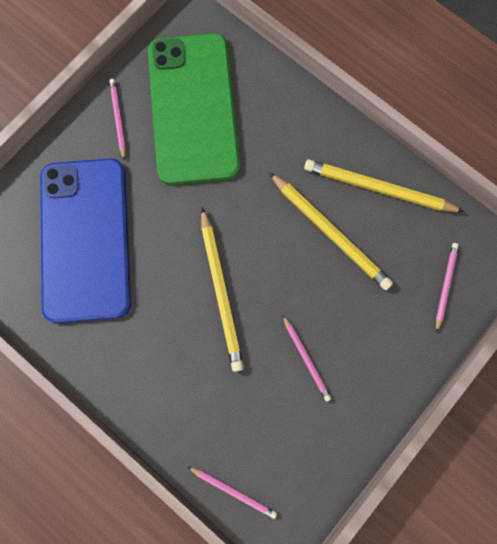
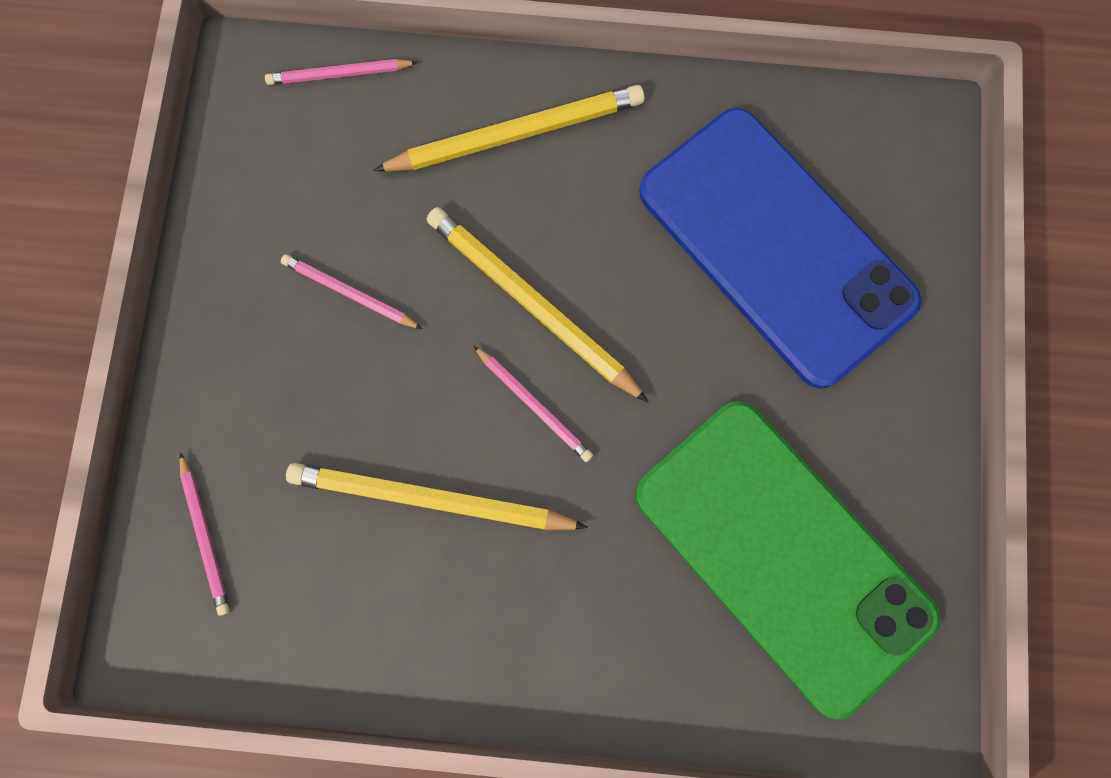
camera: 145 degrees right, 0 degrees up
(118, 119) = (882, 455): pink pencil -> pink pencil (534, 405)
(378, 189) = (399, 624): yellow pencil -> yellow pencil (515, 133)

